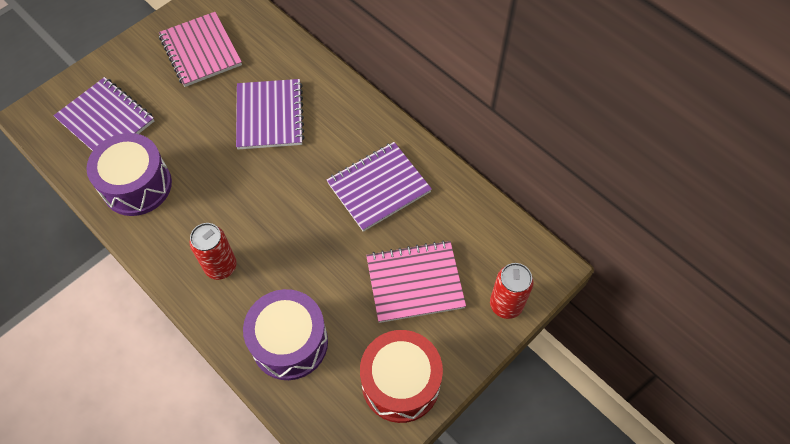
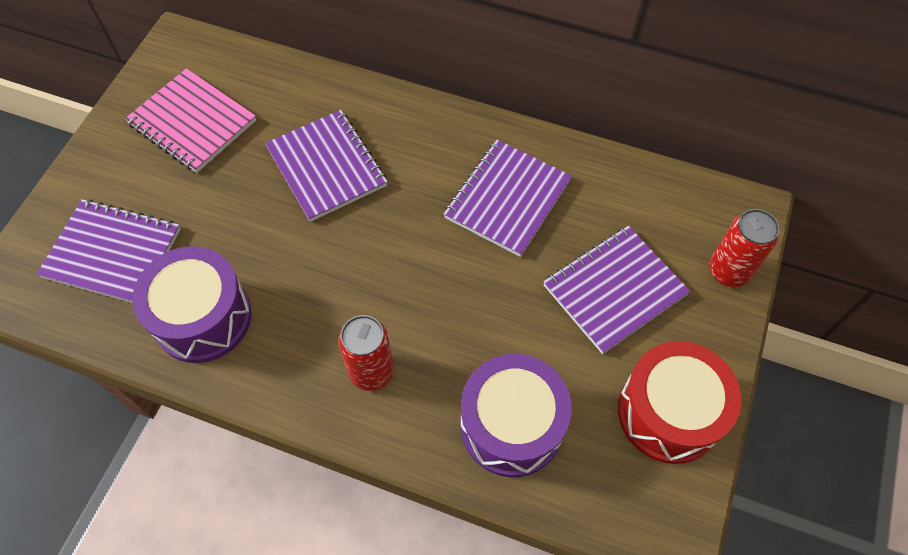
camera: 25 degrees left, 0 degrees up
(415, 282) = (614, 290): pink notebook -> purple notebook

